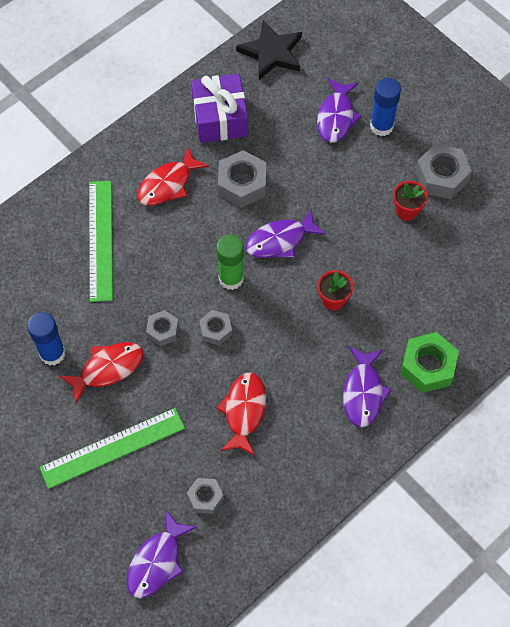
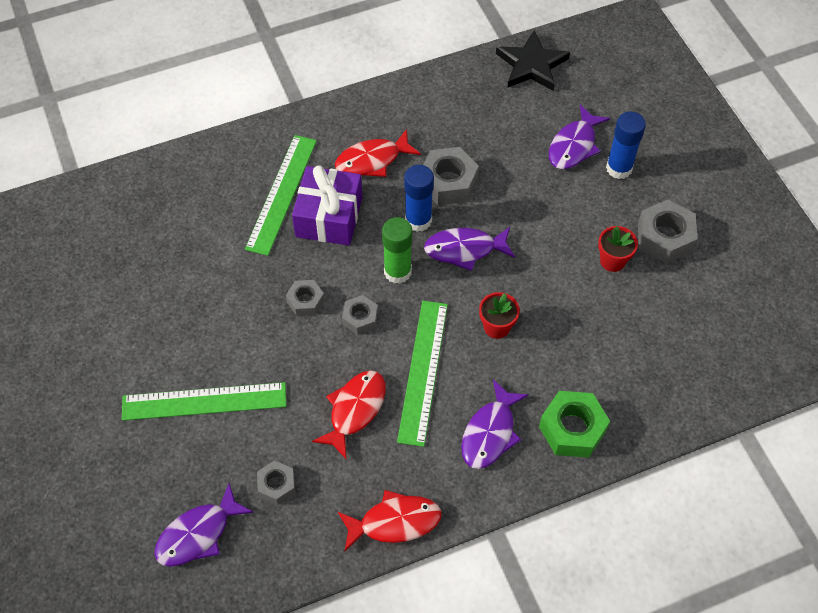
camera: 20 degrees right, 5 degrees down
(52, 353) = (185, 288): blue glue stick -> blue glue stick (418, 220)
(108, 369) = (234, 321): red fish -> red fish (395, 522)
(220, 118) = (452, 112): purple gift -> purple gift (329, 217)
(287, 359) = (423, 371): none -> green ruler

